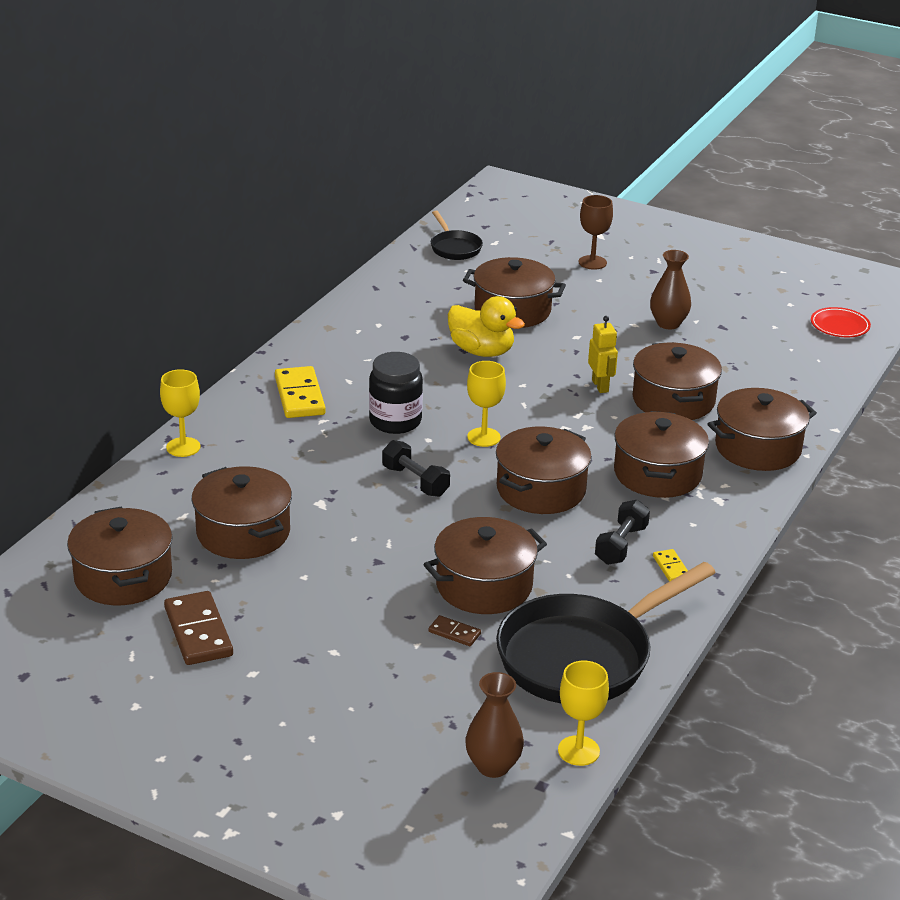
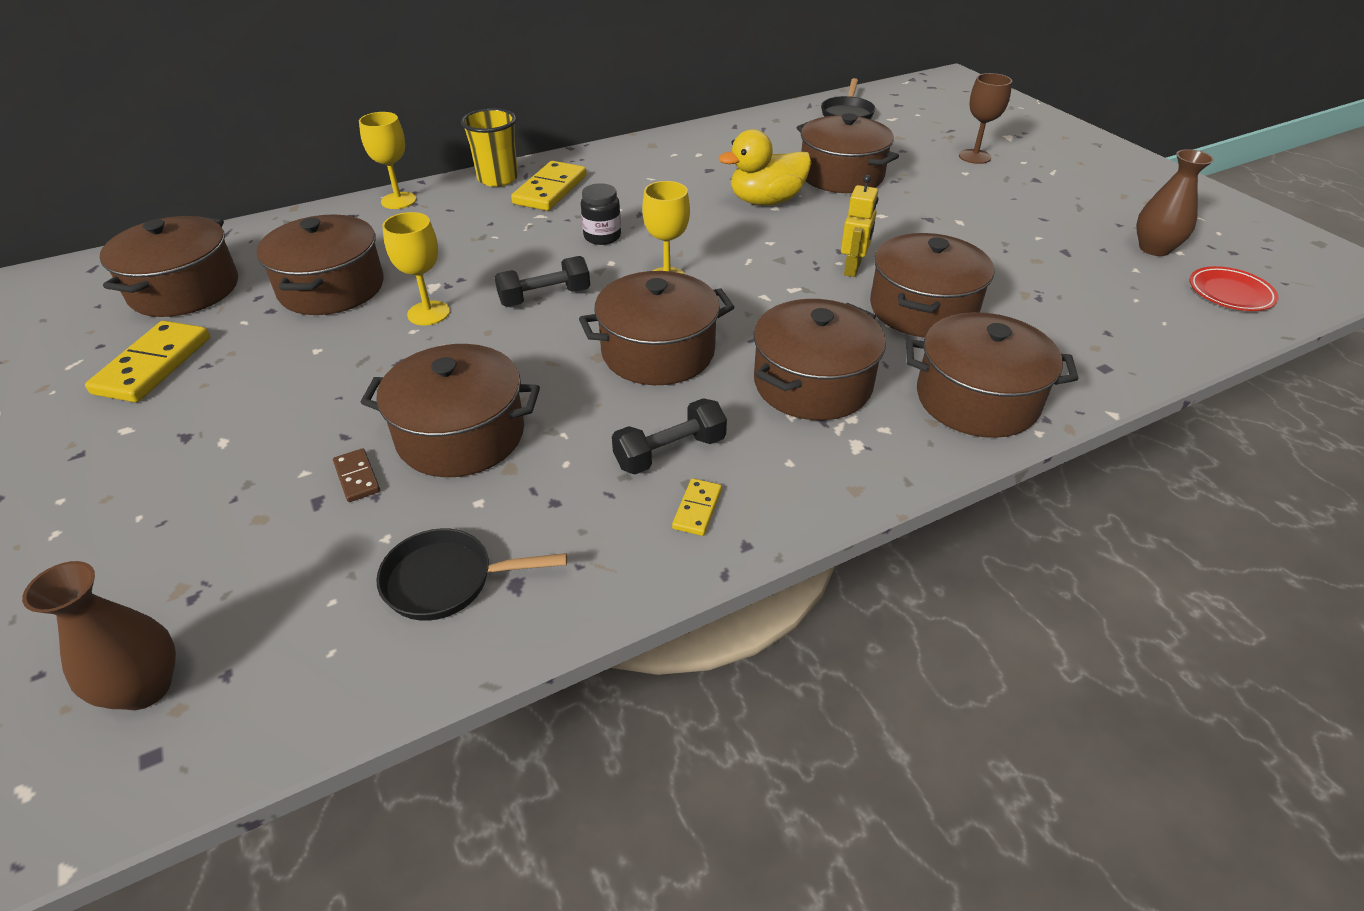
camera: 35 degrees right, 10 degrees up
(198, 632) = (153, 365): brown domino -> yellow domino
(240, 400) = (498, 179): none -> yellow cup
(395, 421) = (602, 237): black jar -> black jar, size x0.65
(415, 481) = (545, 297): black dumbbell -> black dumbbell turned 75 degrees clockwise
(481, 351) = (766, 201): yellow duck -> yellow duck turned 90 degrees clockwise
(578, 751) = (261, 728): yellow goblet -> yellow goblet (428, 313)
(582, 656) = (447, 581): black pan -> black pan, size x0.48
(668, 323) = (1001, 231): brown vase -> brown vase (1154, 248)

